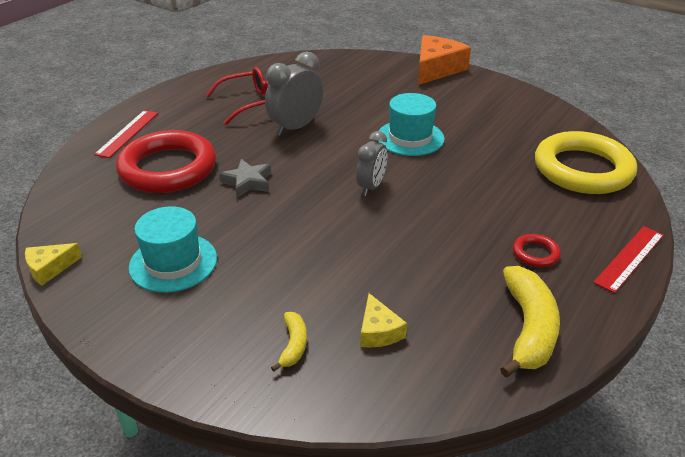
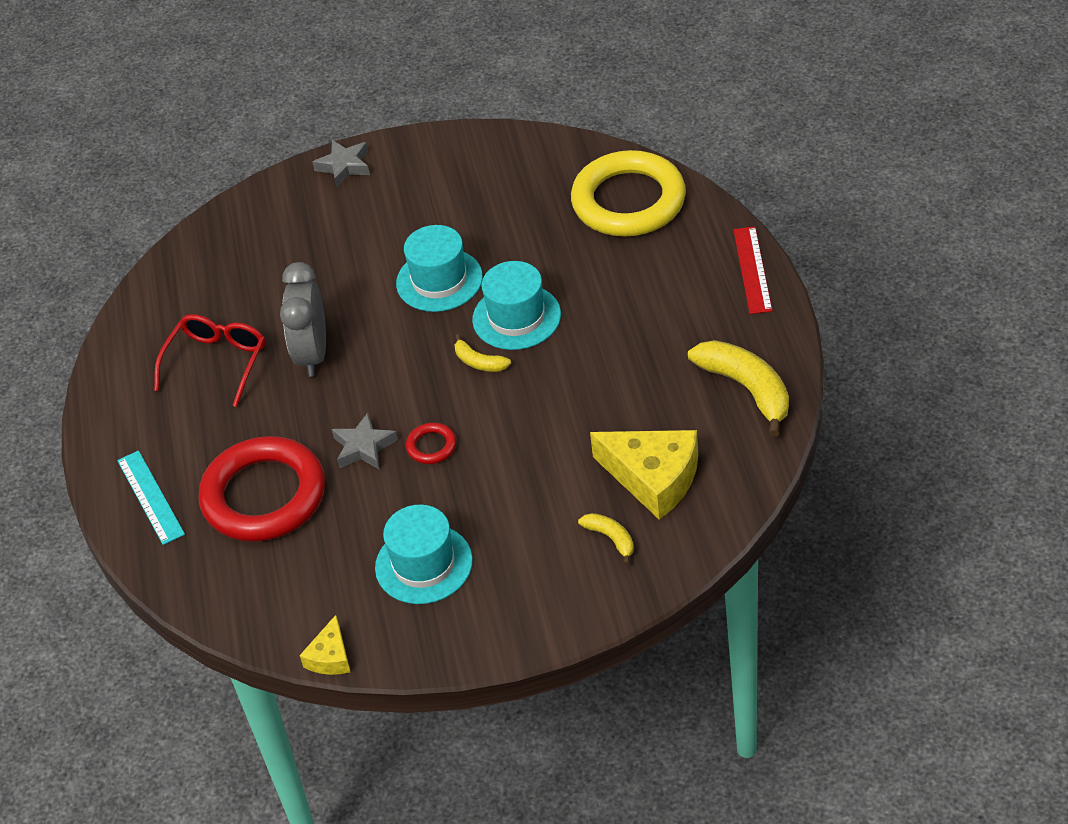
camera: 40 degrees left, 10 degrees up
(127, 133) = (150, 497): red ruler -> turquoise ruler
(371, 187) = (479, 362): grey clock -> yellow banana
(378, 331) = (653, 478): yellow cheese -> yellow cheese, size x1.94
(427, 180) = (516, 317): none -> turquoise hat
(436, 69) = (344, 166): orange cheese -> grey star
(535, 253) = (684, 321): red ring -> red ring (431, 446)

